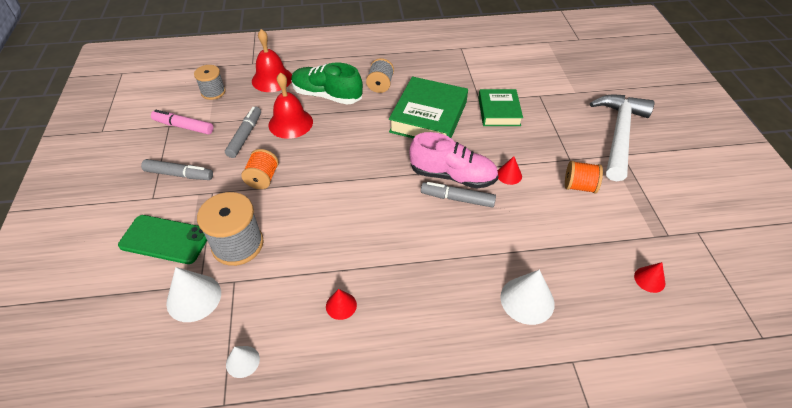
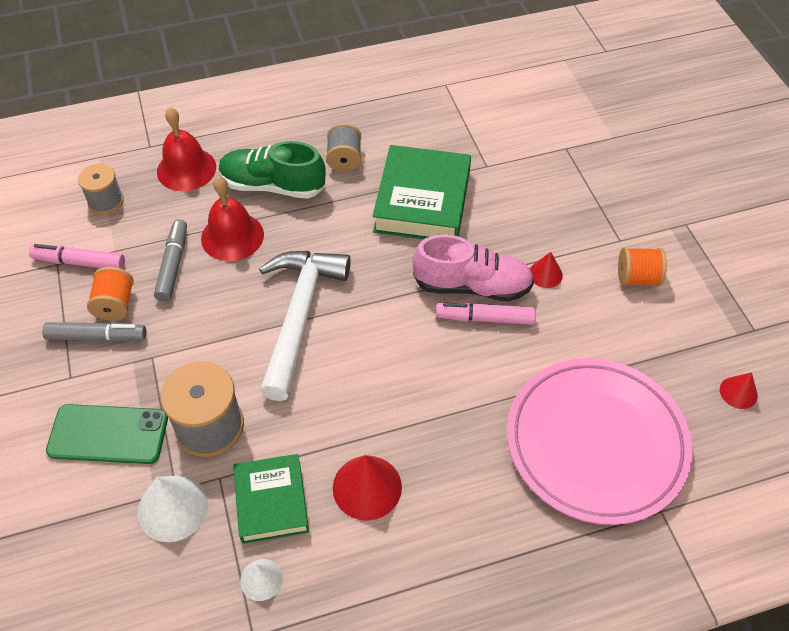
camera: 10 degrees left, 5 degrees up
(263, 178) = (217, 326): orange spool -> orange spool (115, 305)
(341, 305) = (367, 487): red cone -> red cone, size x1.74
(457, 199) = (484, 318): grey marker -> pink marker
(499, 111) = (515, 180): green book -> green book (271, 501)
(527, 300) = (596, 442): white cone -> pink plate
(618, 134) = (677, 195): white hammer -> white hammer (299, 316)

